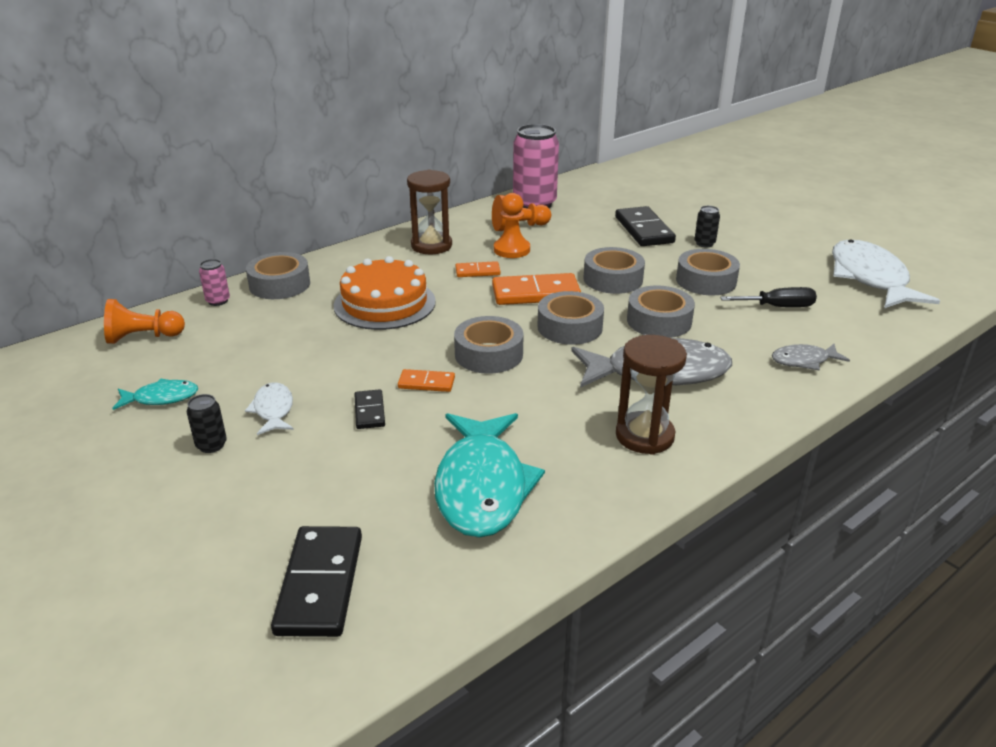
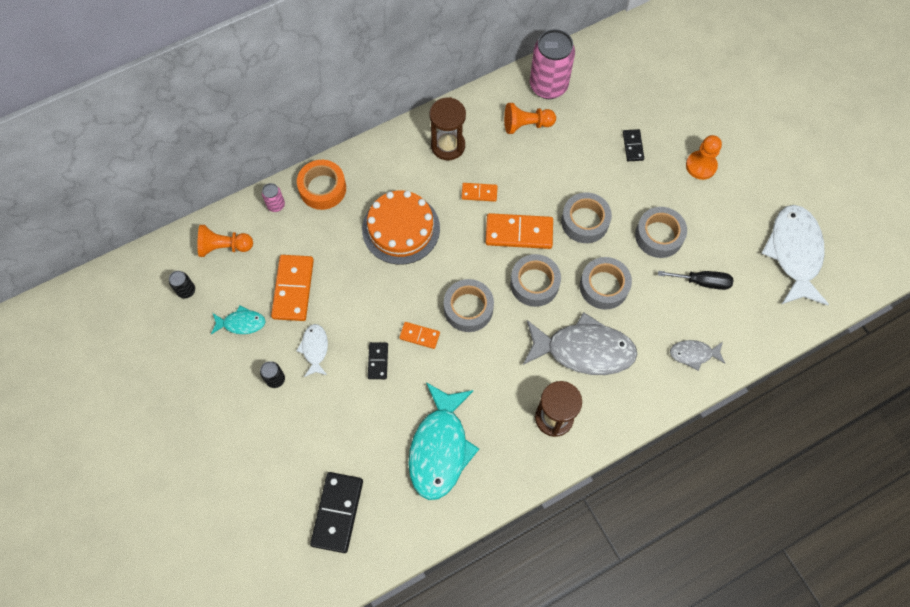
camera: 10 degrees right, 35 degrees up
(241, 362) = (293, 289): none -> orange domino
(280, 284) = (322, 188): grey tape -> orange tape
(511, 250) = (513, 162): orange pawn -> orange pawn (701, 166)
(644, 230) = (633, 146): black domino -> black domino, size x0.54
(704, 243) = (677, 177): black can -> black can (186, 291)

